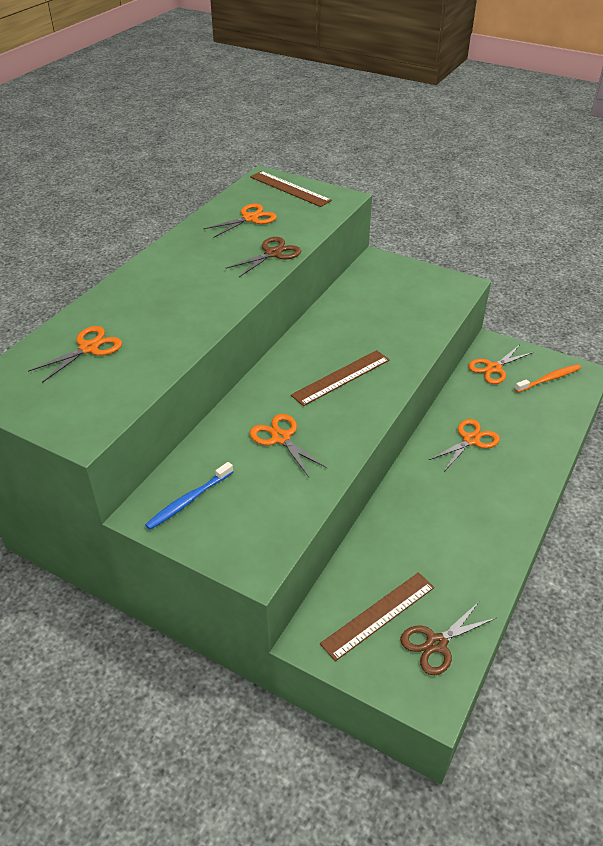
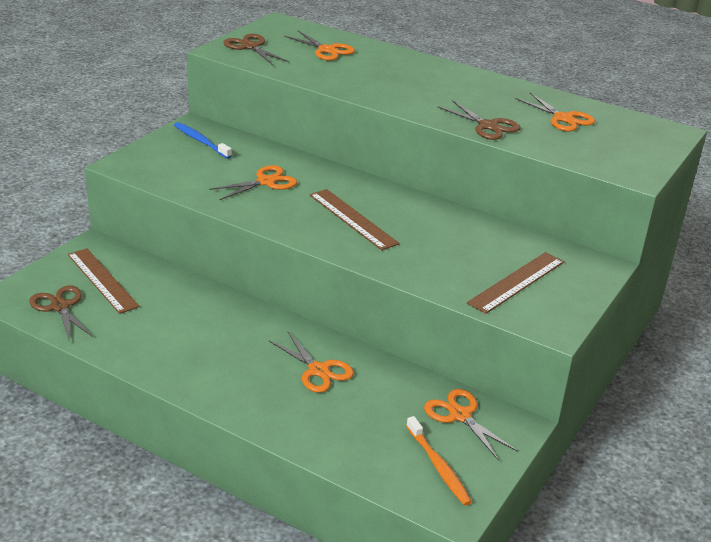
camera: 90 degrees right, 10 degrees down
(74, 409) = (250, 47): none -> brown scissors
(289, 188) = (646, 144): brown ruler -> brown ruler (516, 282)

